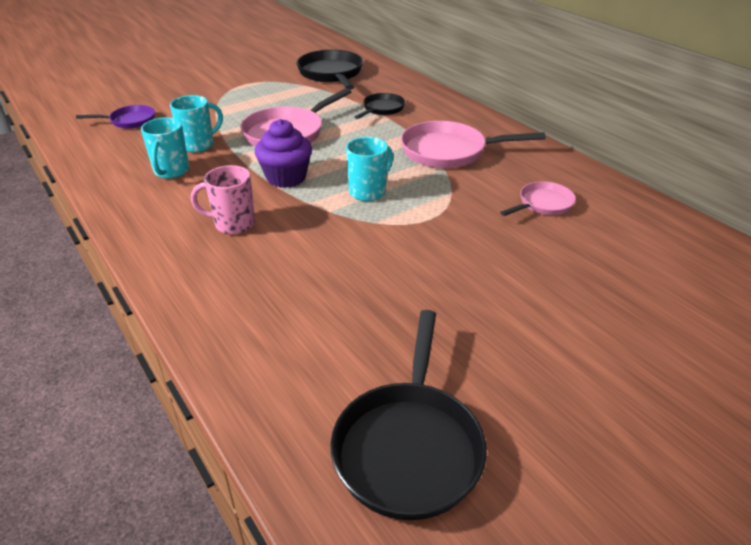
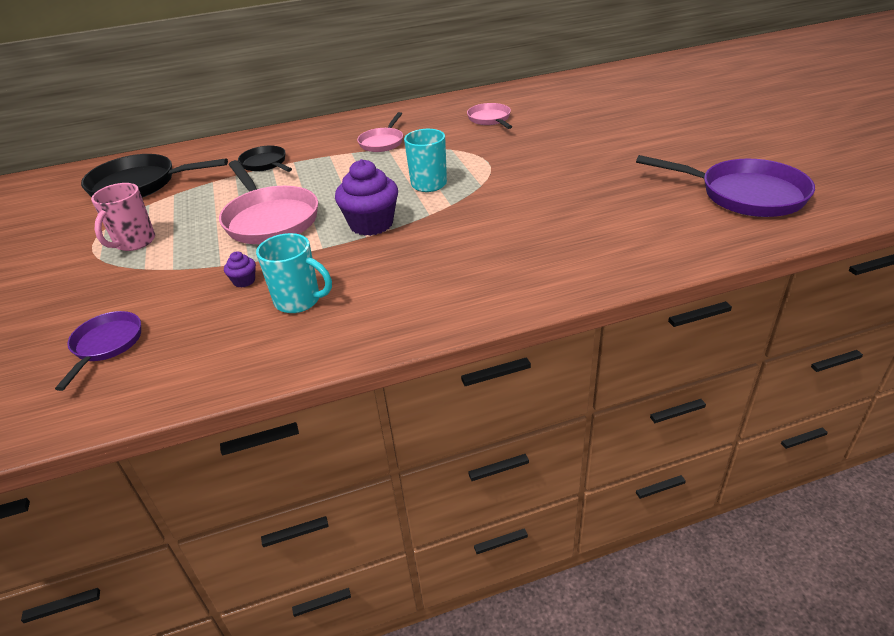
camera: 70 degrees left, 0 degrees up
(198, 145) = (244, 281): turquoise mug -> purple cupcake
(233, 224) = (446, 257): pink mug -> pink mug (134, 242)
(408, 446) = (745, 195): black pan -> purple pan
(449, 151) = (382, 142): pink pan -> pink pan, size x0.57

